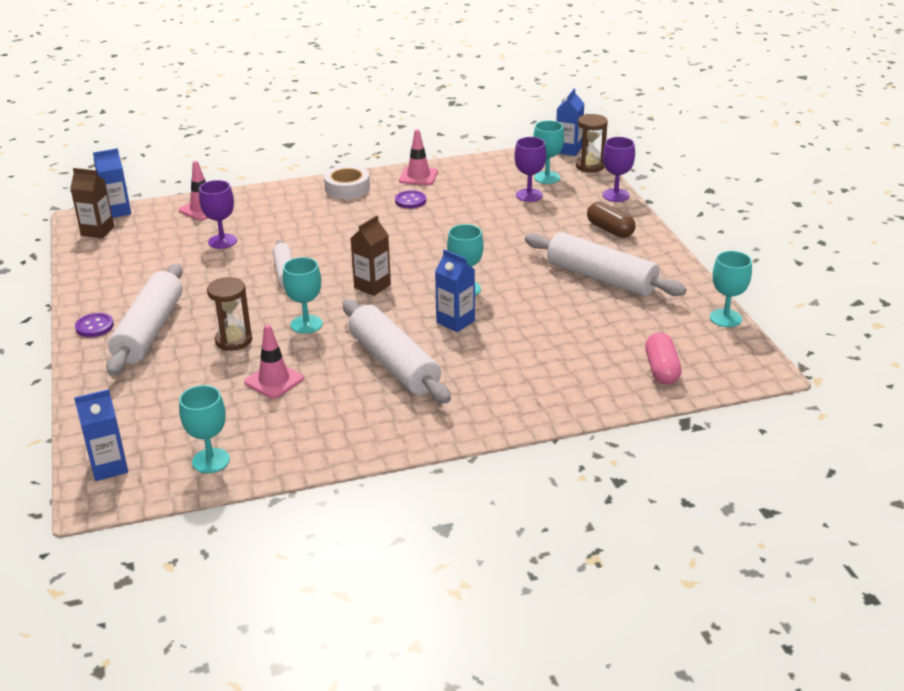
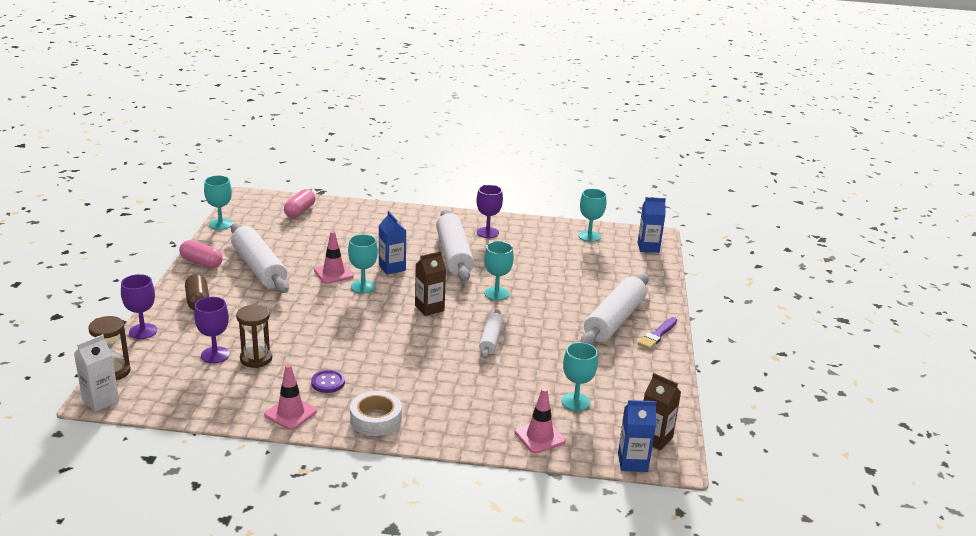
camera: 160 degrees left, 5 degrees down
(94, 326) = (657, 335): purple button -> purple brush
(222, 241) = (532, 388): purple goblet -> purple goblet (487, 232)
(233, 340) = (553, 296): brown hourglass -> brown hourglass (256, 359)
(274, 380) = (536, 265): pink traffic cone -> pink traffic cone (333, 273)
(547, 177) = (172, 370): turquoise goblet -> turquoise goblet (575, 402)
(568, 150) = (100, 401): blue carton -> white carton
(668, 266) = (201, 263): none -> pink capsule

